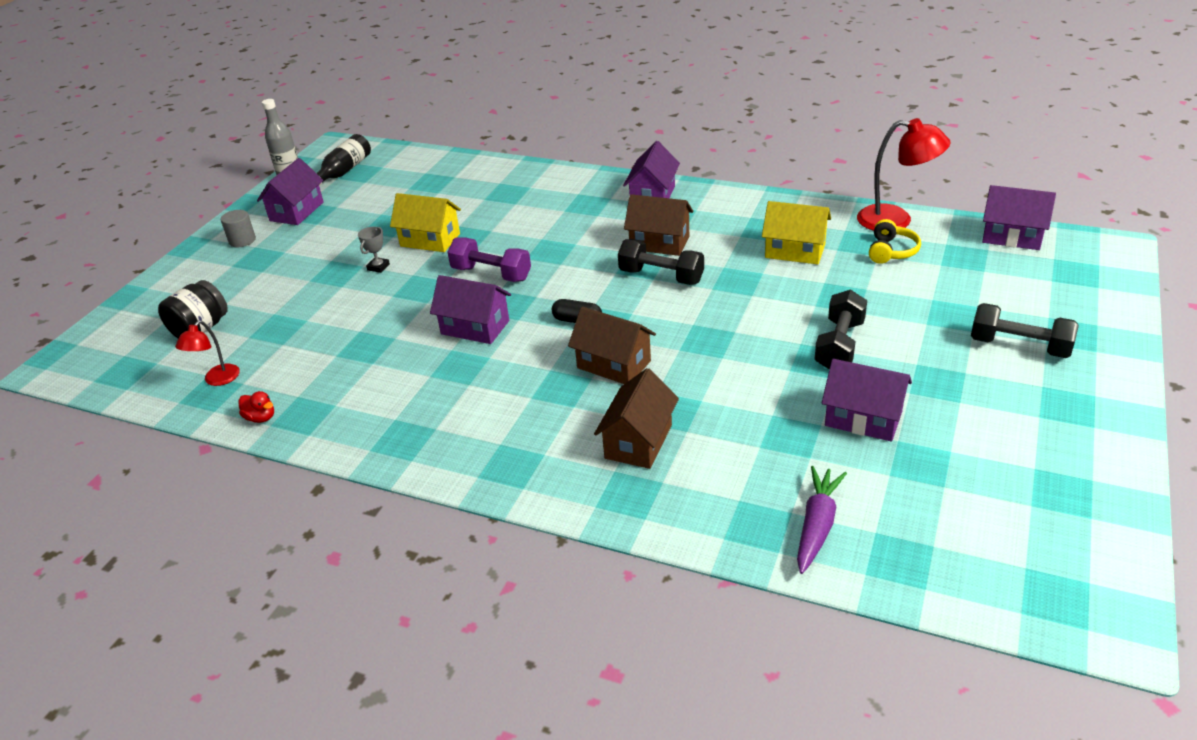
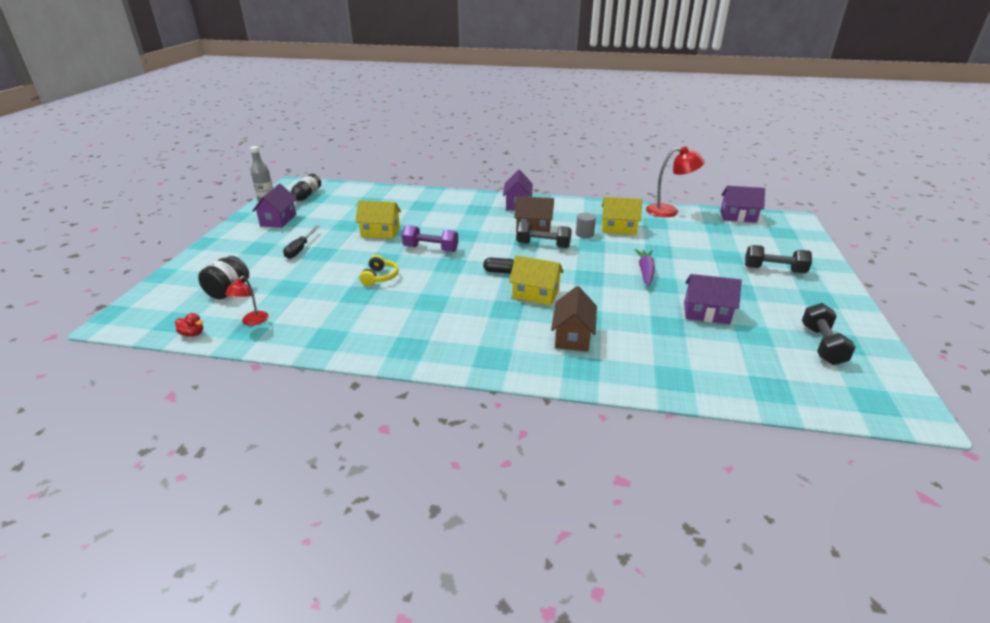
camera: 15 degrees left, 5 degrees down
(242, 240) = (243, 238): grey cylinder -> grey cylinder (584, 234)
(261, 418) = (295, 343): red duck -> red duck (192, 334)
(311, 264) = (300, 249): none -> black screwdriver
(378, 267) = (350, 248): grey trophy -> none
(475, 327) = (432, 279): purple house -> none
(614, 364) = (535, 294): brown house -> yellow house
(817, 526) = (711, 375): purple carrot -> purple carrot (645, 272)
(839, 345) = (671, 275): black dumbbell -> black dumbbell (822, 345)
(891, 251) = (675, 226): yellow headphones -> yellow headphones (380, 277)

